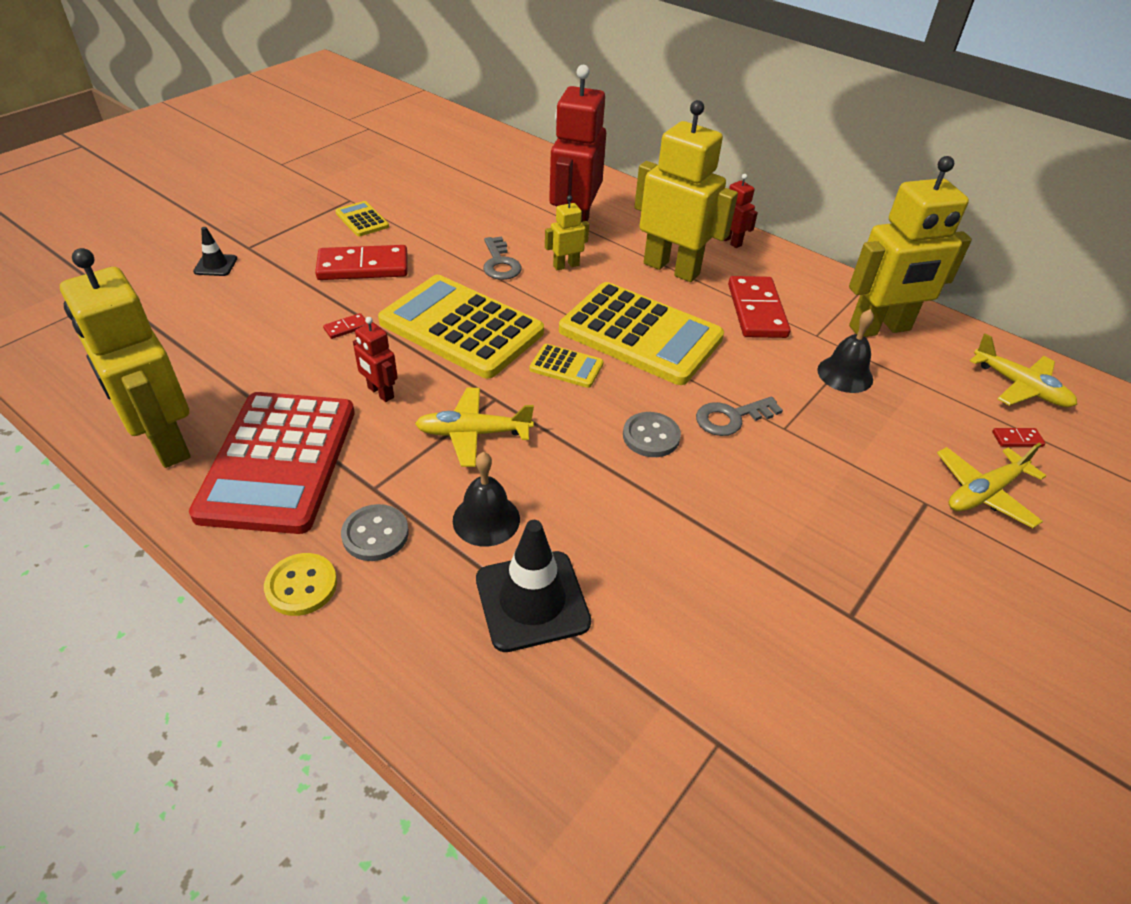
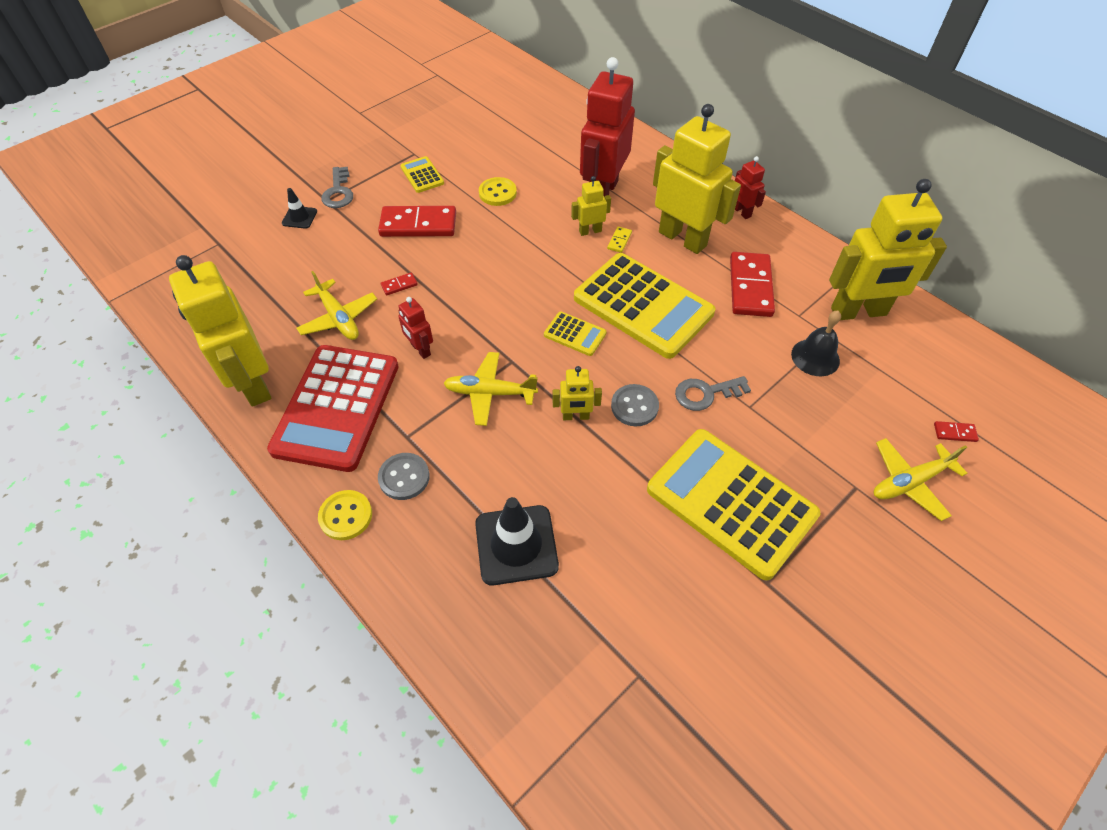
camera: 10 degrees right, 10 degrees up
(453, 233) = (497, 193): none -> yellow button
(461, 327) = (493, 290): yellow calculator -> yellow calculator (731, 502)
(486, 519) = (490, 471): black bell -> none
(500, 263) = (533, 226): grey key -> grey key (338, 192)
(582, 451) = (575, 416): none -> yellow robot
(601, 273) = (619, 241): none -> yellow domino
(1020, 387) = (973, 380): yellow plane -> yellow plane (339, 318)

